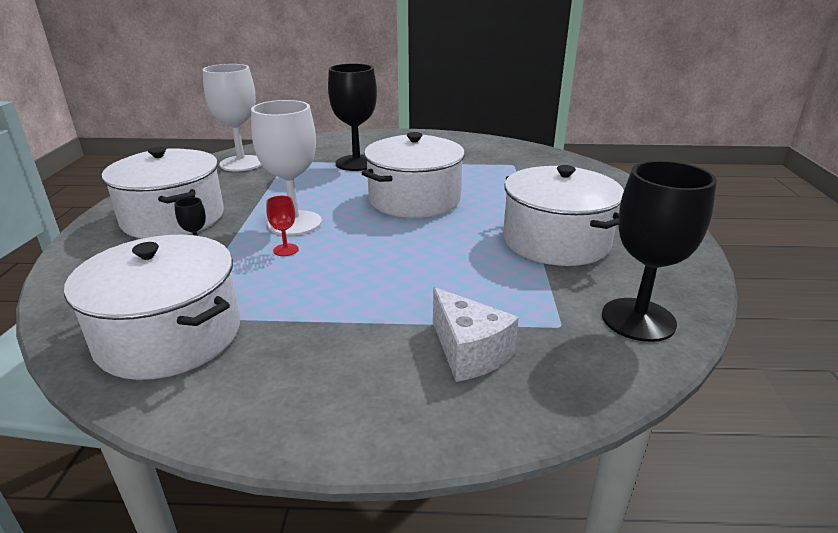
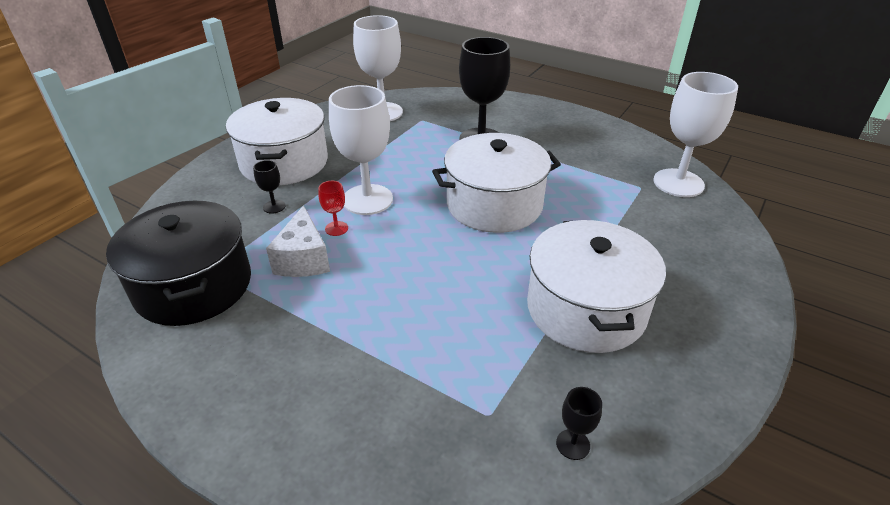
camera: 30 degrees right, 10 degrees up
(169, 335) = (193, 286): white pot -> black pot
(469, 352) = (382, 405): white cheese -> white cheese (303, 259)
(536, 156) = (678, 183): none -> white goblet
(638, 319) = (573, 444): black goblet -> black goblet, size x0.43

